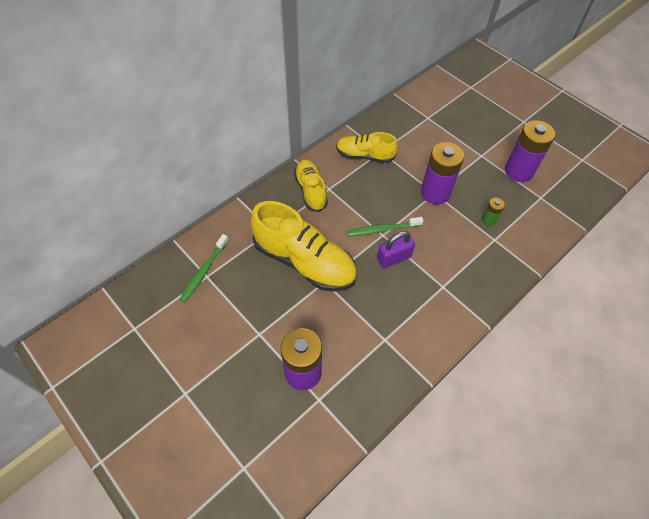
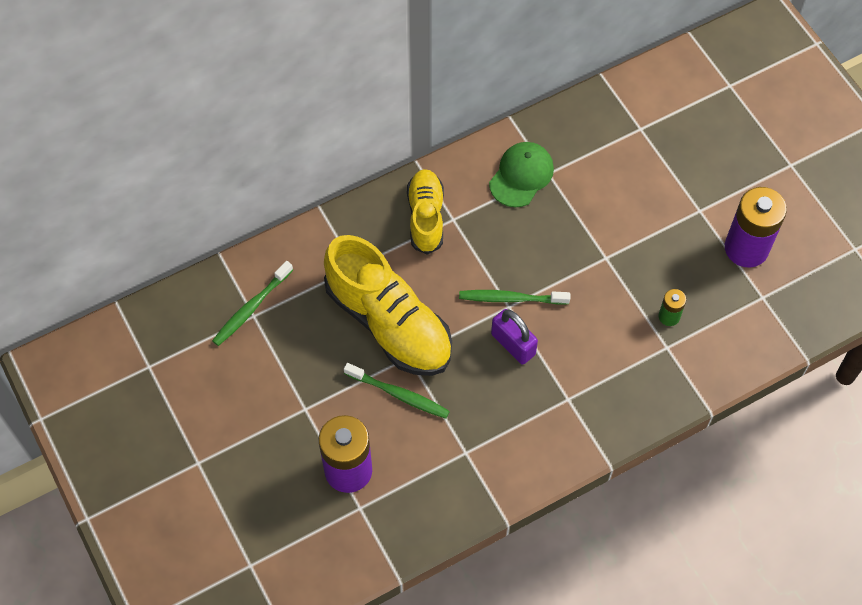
camera: 15 degrees right, 5 degrees up
(324, 308) = (398, 394): none -> green toothbrush
(365, 155) = (521, 176): yellow shoe -> green cap
(393, 258) = (513, 344): purple padlock -> purple padlock turned 60 degrees clockwise
(435, 193) = (606, 257): purple battery -> none

